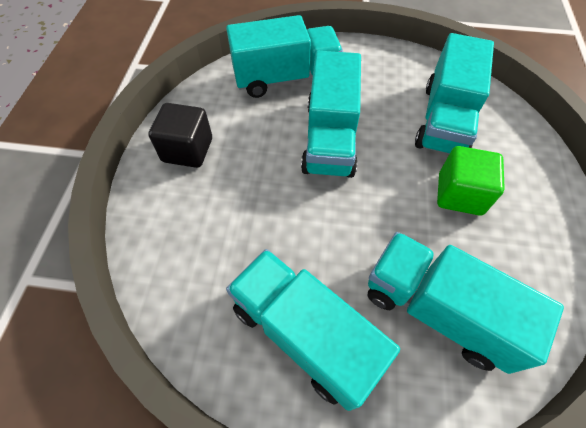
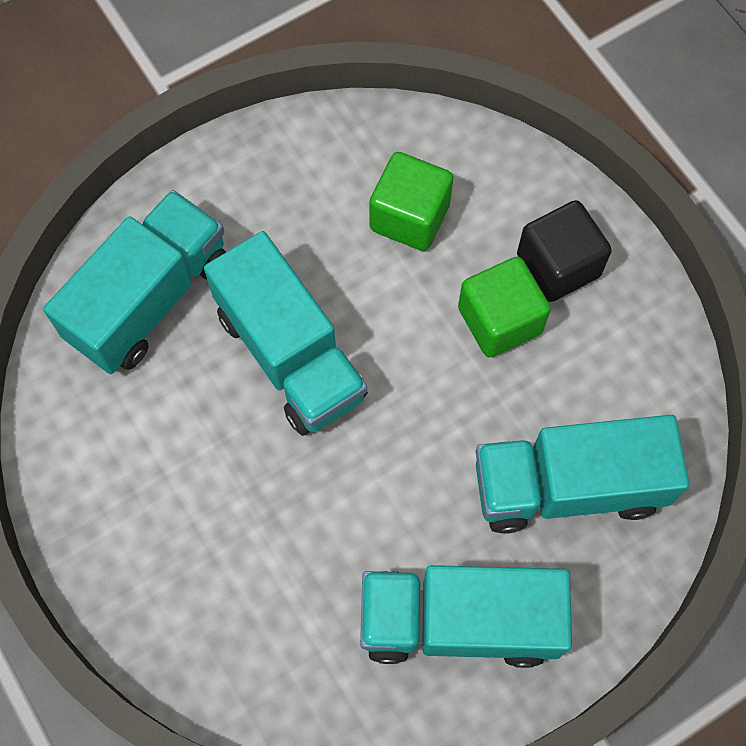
camera: 40 degrees left, 10 degrees up
(187, 150) = (122, 515): black cube -> black cube (558, 266)
(444, 119) = (409, 217): turquoise truck -> green cube

